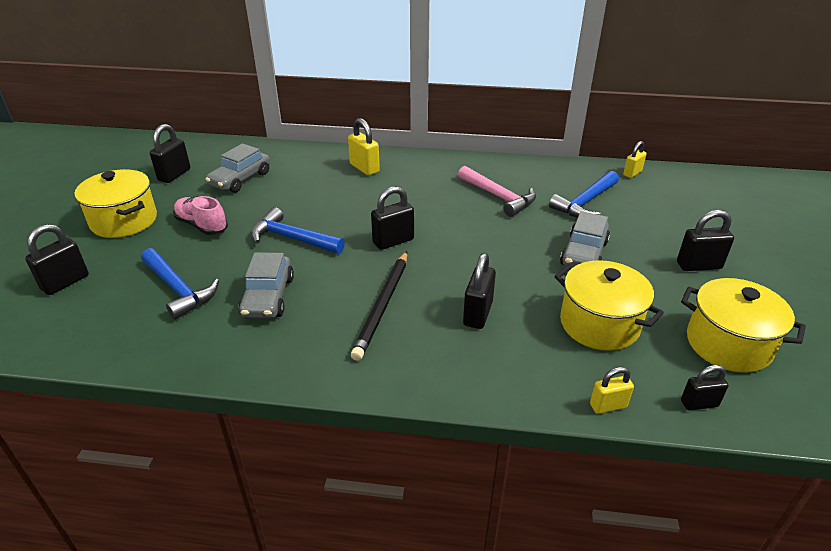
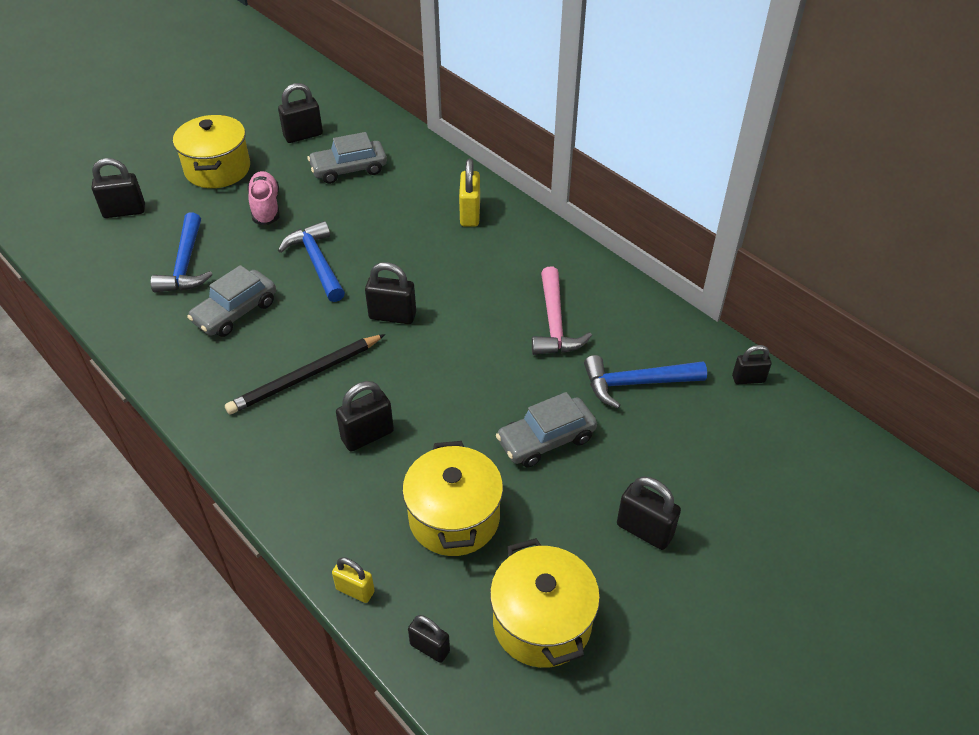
camera: 40 degrees right, 10 degrees up
(632, 173) = (748, 379): yellow padlock -> black padlock

